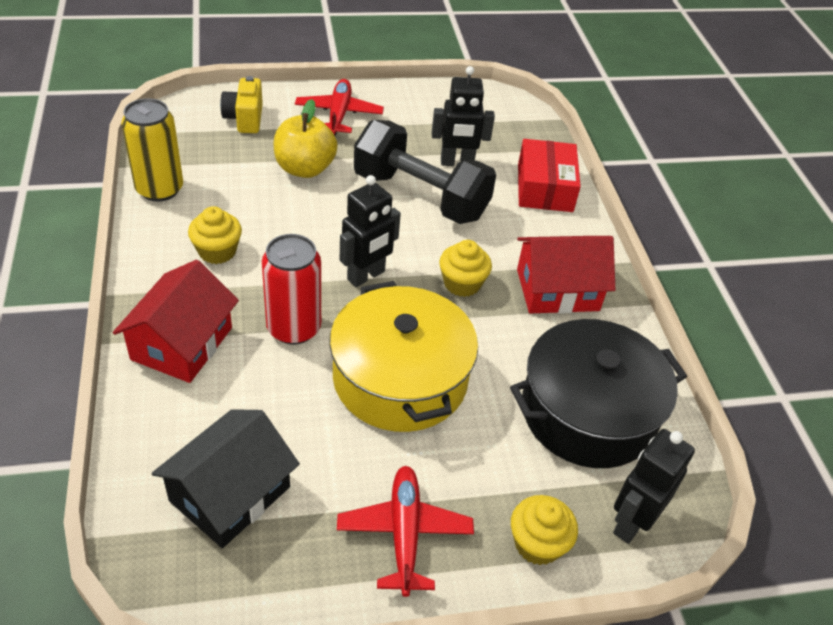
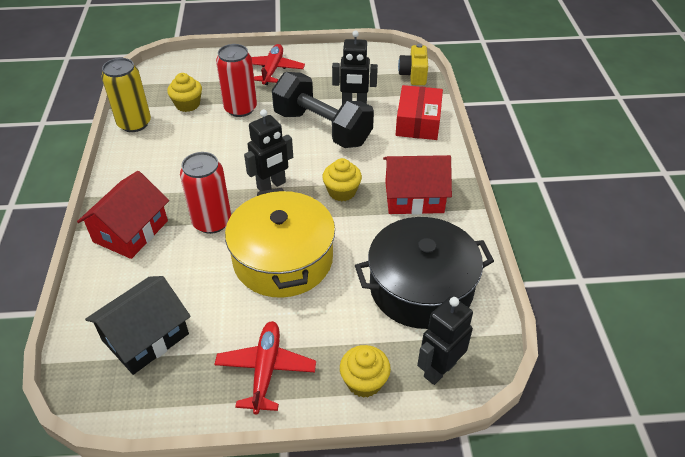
camera: 10 degrees right, 0 degrees up
(217, 251) = (167, 167): yellow cupcake -> yellow cupcake (187, 104)
(245, 119) = (203, 74): yellow camera -> yellow camera (413, 75)
(305, 168) = (240, 109): yellow apple -> red can

